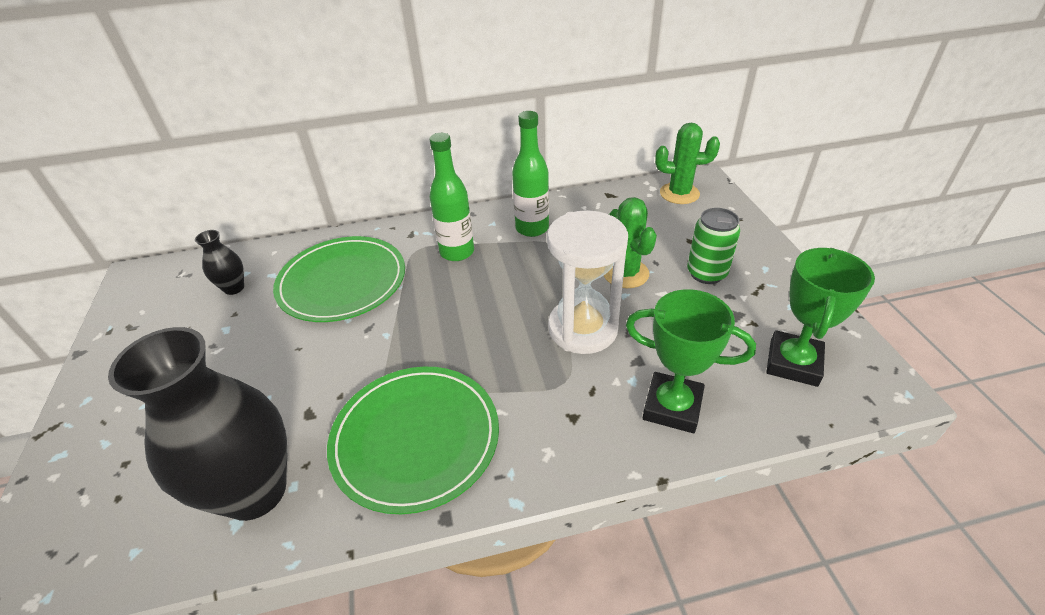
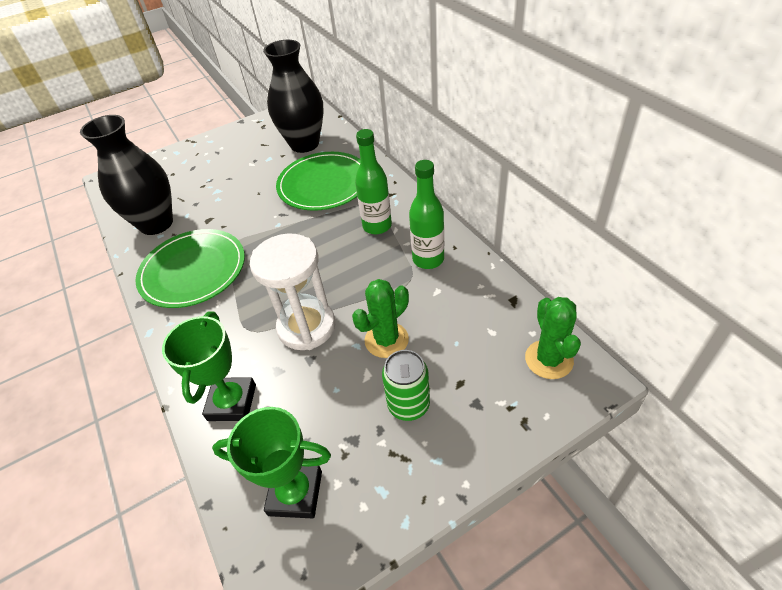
camera: 75 degrees right, 5 degrees up
(234, 288) = (304, 144): black vase -> black vase, size x2.24

